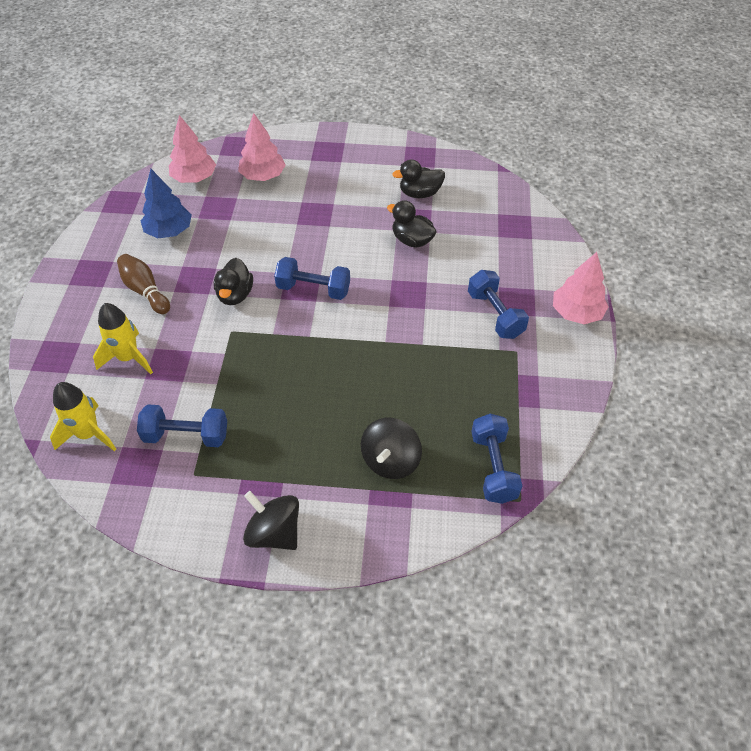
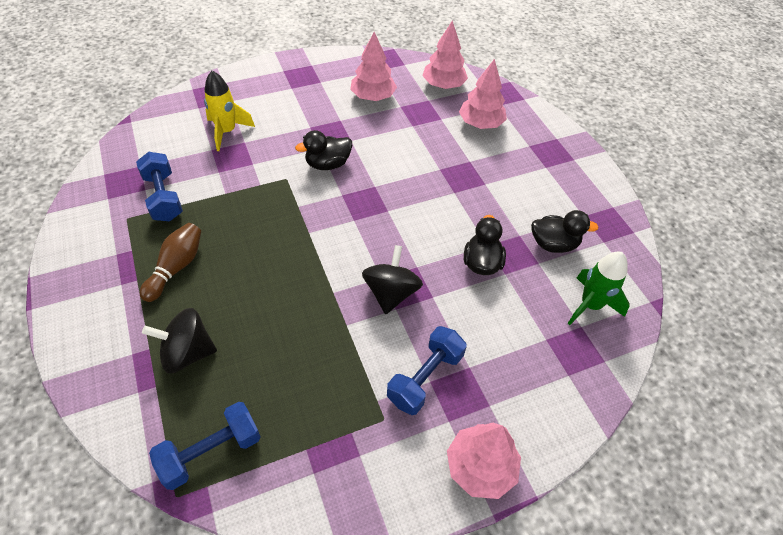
camera: 60 degrees right, 0 degrees up
(89, 434) = (144, 143): yellow rocket -> none
(145, 291) = (300, 111): brown bowling pin -> brown bowling pin (176, 267)
(169, 231) = (373, 97): blue tree -> pink tree
(274, 532) = (82, 295): black spinning top -> black spinning top (391, 293)
(313, 289) = (366, 213): blue dumbbell -> none
(420, 193) = (553, 244): black duck -> black duck turned 135 degrees clockwise
(484, 201) = (590, 305): none -> green rocket

